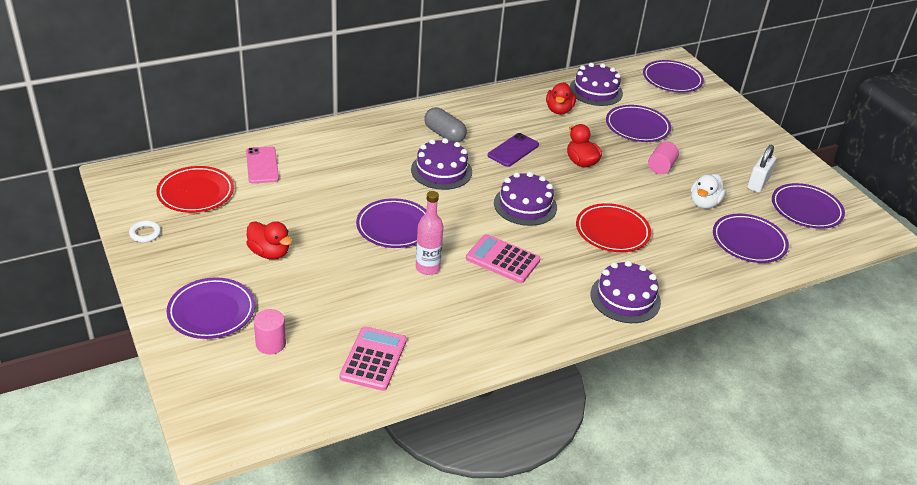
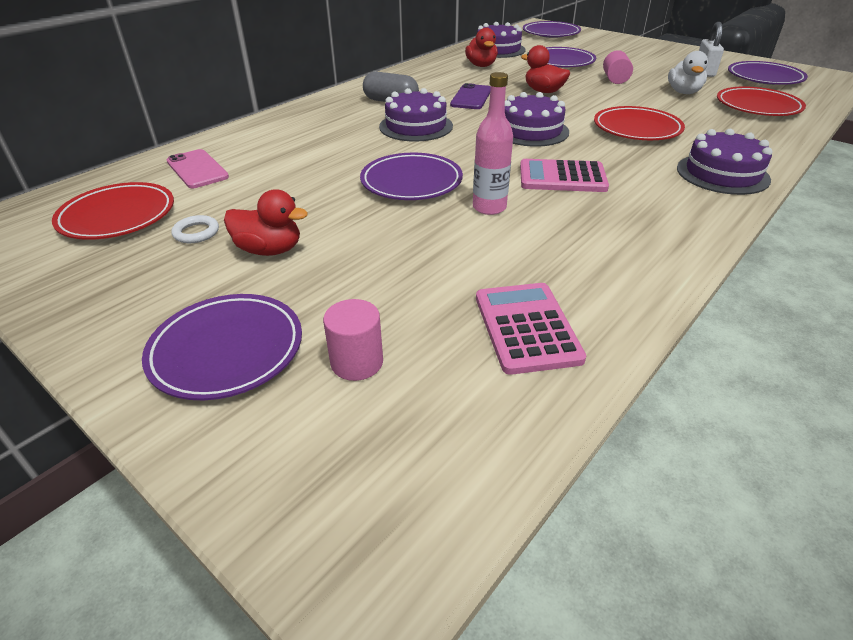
camera: 20 degrees left, 0 degrees up
(145, 233) = (55, 281): white ring -> white ring (196, 232)
(748, 242) = (757, 107): purple plate -> red plate

